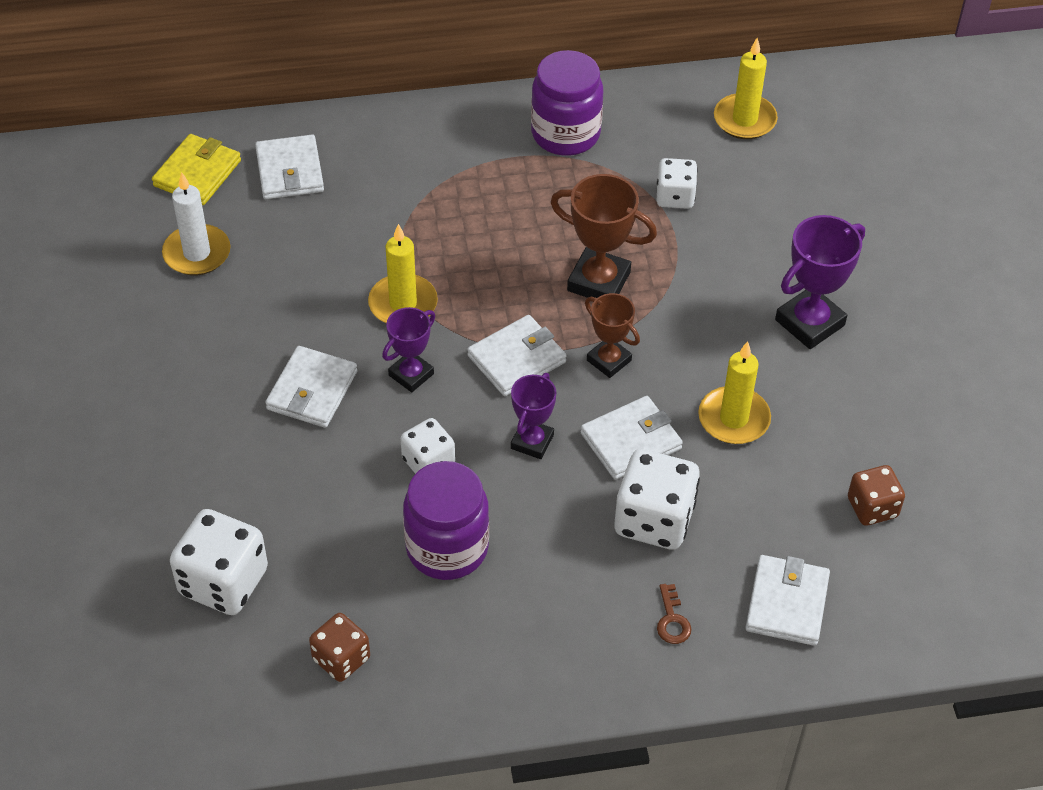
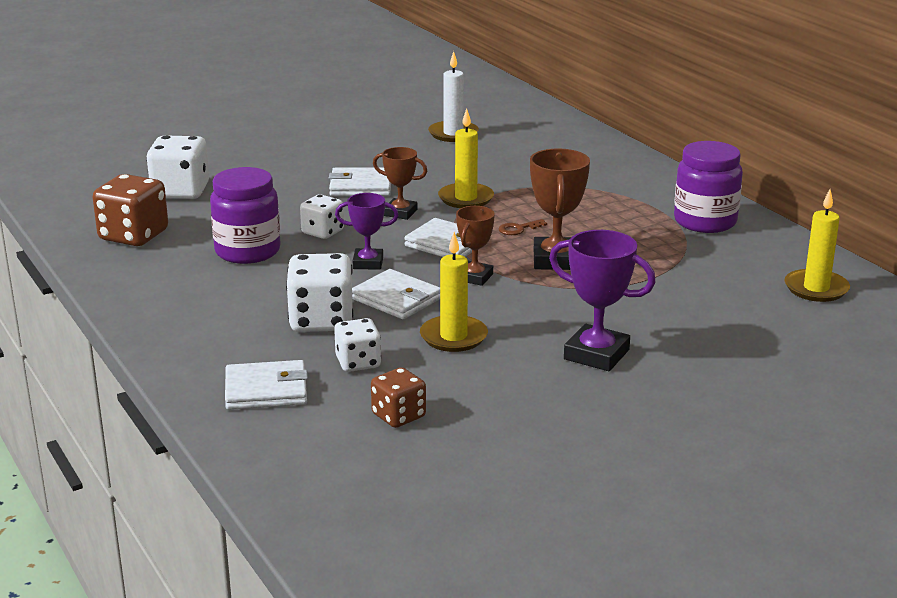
camera: 70 degrees right, 25 degrees down
(197, 173) = (525, 121): yellow wallet -> none
(289, 171) = (557, 144): white wallet -> none
(341, 659) = (133, 236): brown dice -> brown dice, size x1.63
(411, 374) = (400, 213): purple trophy -> brown trophy
(672, 620) = (223, 344): brown key -> brown key (518, 229)
(675, 197) = (684, 274): white dice -> white dice (358, 363)

